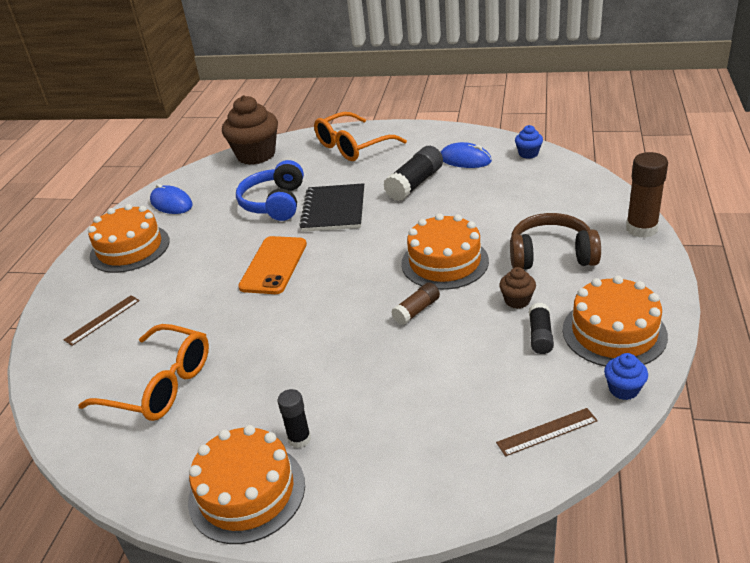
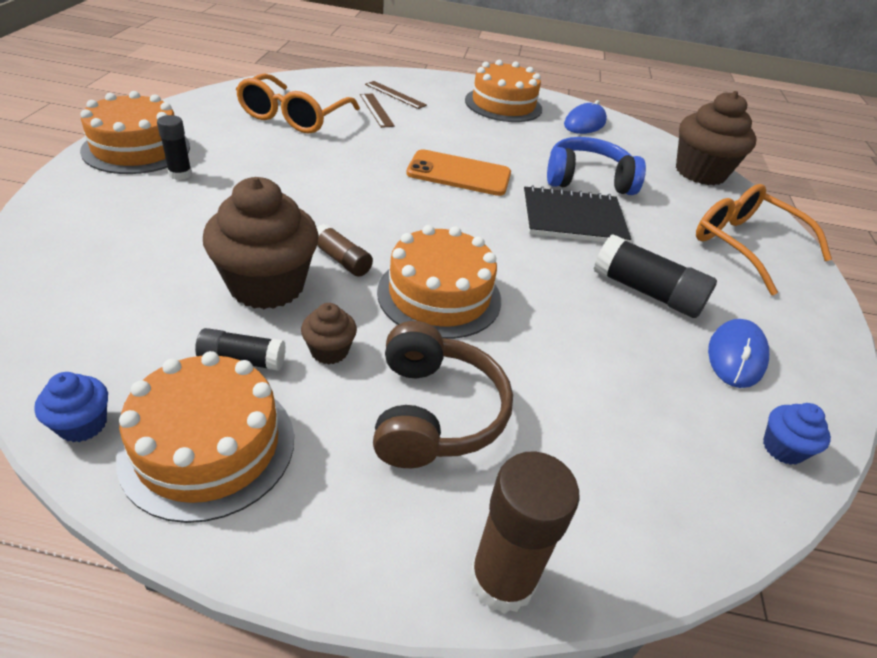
camera: 80 degrees right, 5 degrees up
(459, 342) = (267, 285): none -> brown cupcake
(547, 432) = (64, 331): brown ruler -> brown ruler (376, 110)

